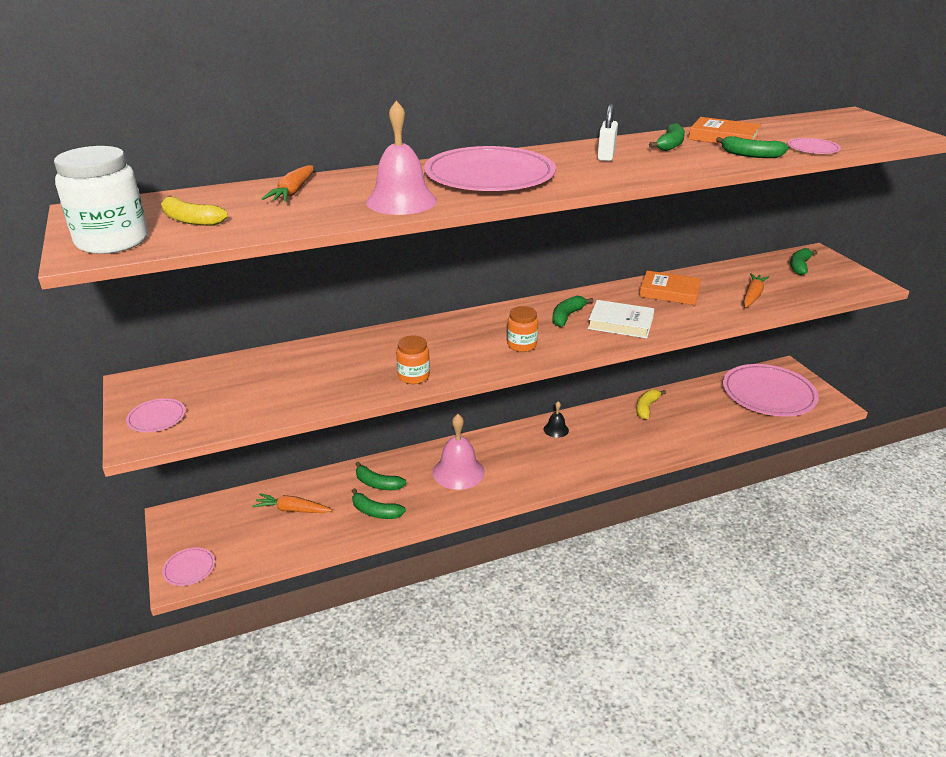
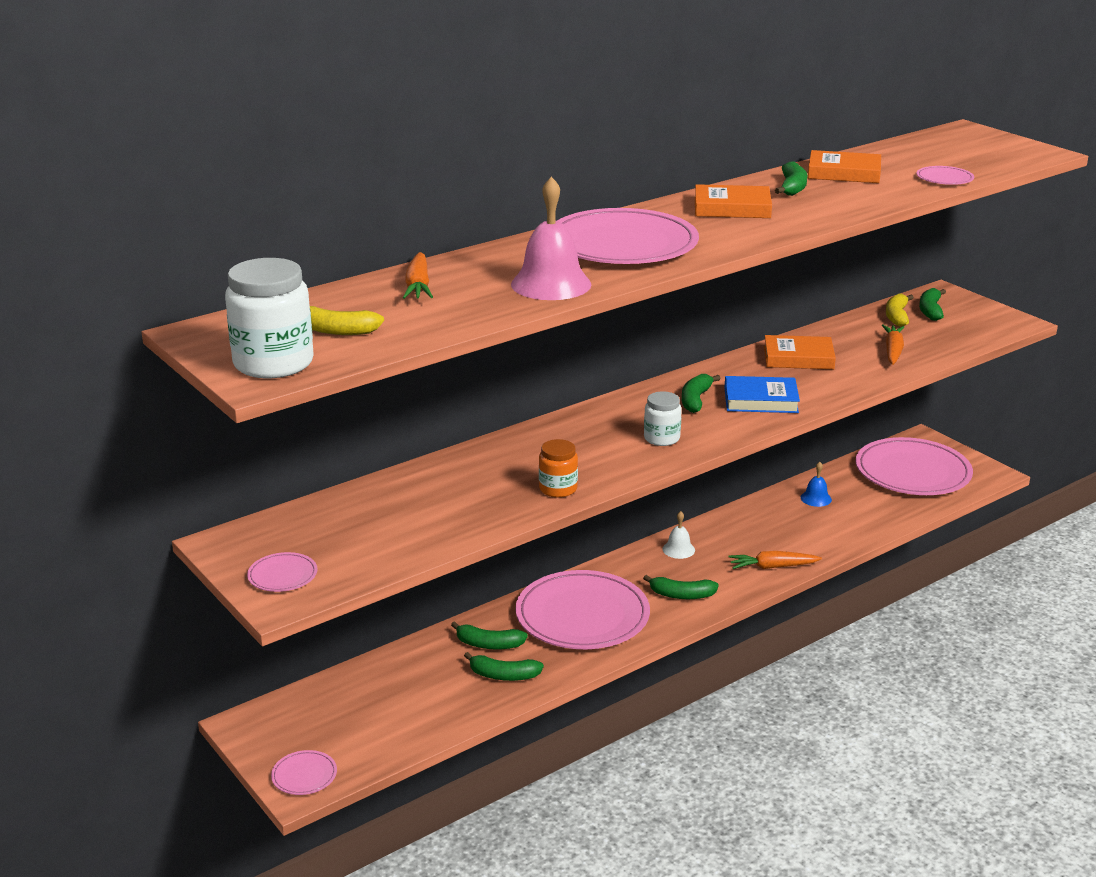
camera: 15 degrees left, 5 degrees down
(292, 510) = (396, 690): orange carrot -> orange carrot (772, 567)
(458, 472) = (582, 615): pink bell -> pink plate
(522, 345) = (661, 438): orange jar -> white jar
(556, 429) = (678, 549): black bell -> white bell
(606, 156) = (732, 208): white padlock -> orange book
(620, 323) = (760, 400): white book -> blue book
(646, 408) = (777, 508): yellow banana -> yellow banana (897, 316)
(681, 404) = (816, 498): none -> blue bell
(751, 155) = (885, 192): green banana -> green banana (682, 595)

